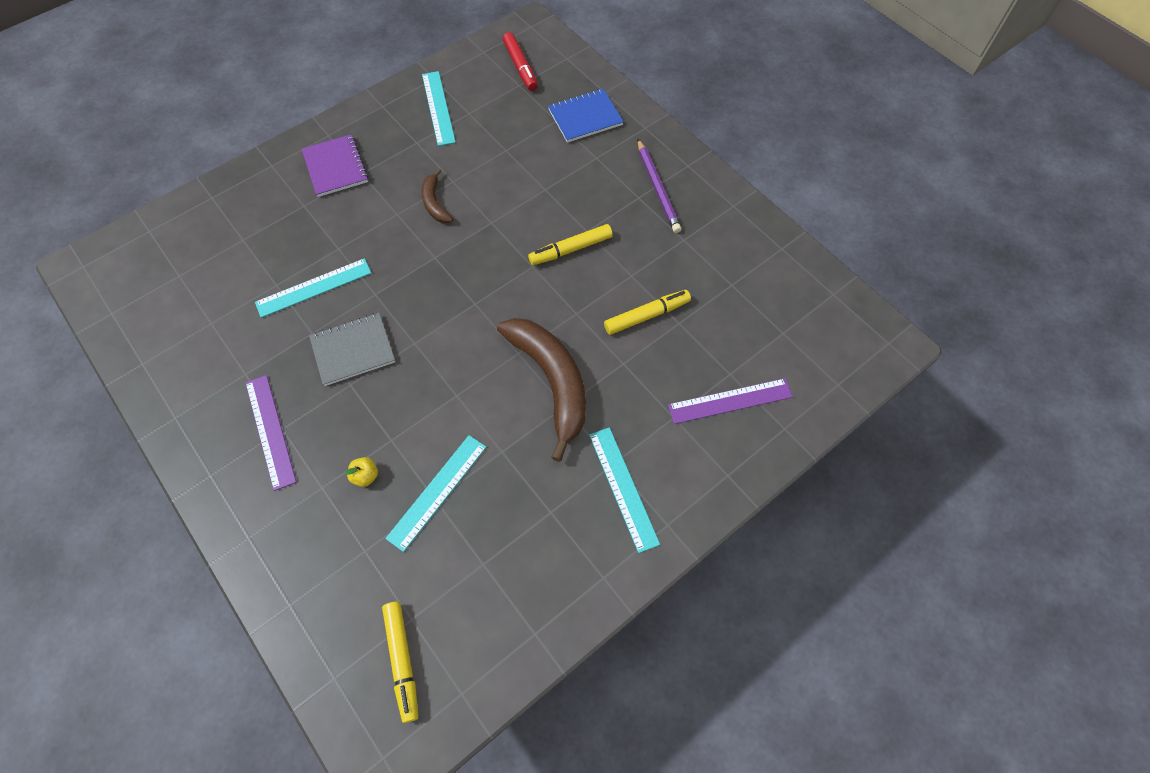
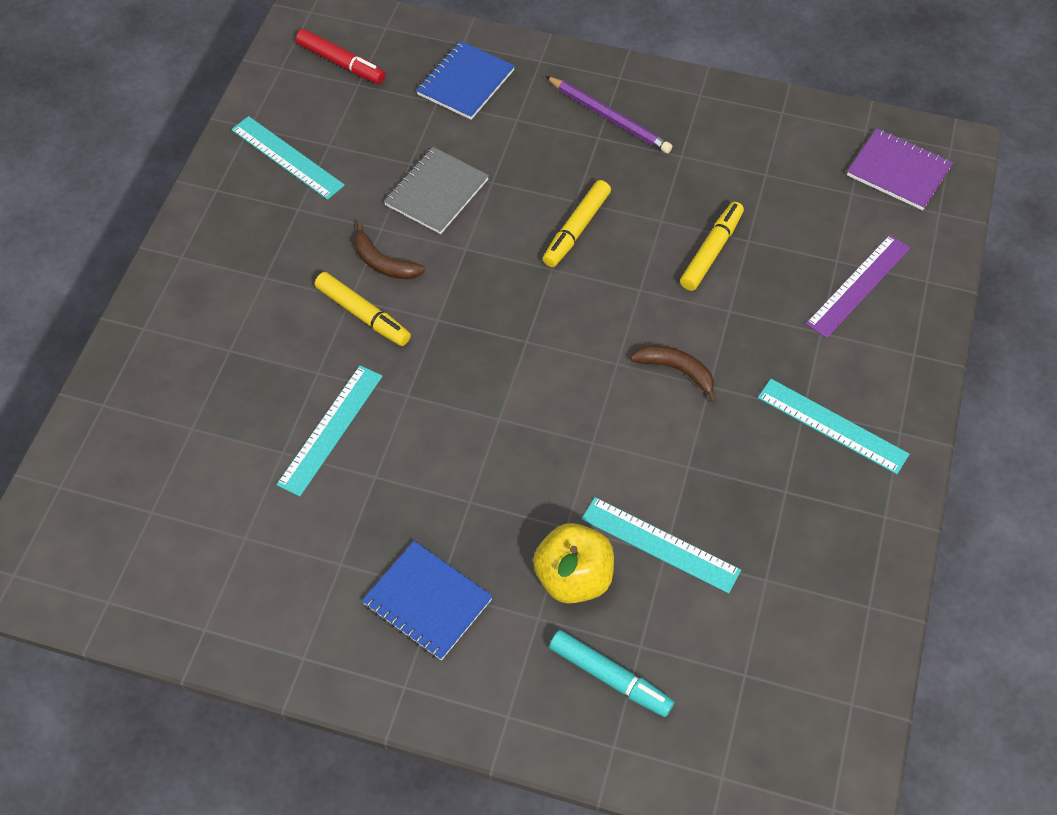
camera: 35 degrees left, 5 degrees down
(270, 431) = (427, 602): purple ruler -> blue notebook
(328, 557) = (609, 677): none -> turquoise marker
(335, 167) = (227, 287): purple notebook -> purple notebook (898, 171)
(353, 350) = (439, 466): grey notebook -> grey notebook (436, 192)
(365, 476) = (573, 578): yellow apple -> yellow apple, size x2.11
(402, 660) = (771, 715): yellow marker -> yellow marker (362, 314)
(437, 491) = (660, 544): turquoise ruler -> turquoise ruler turned 60 degrees counterclockwise
(552, 382) = (677, 370): brown banana -> brown banana, size x0.48

